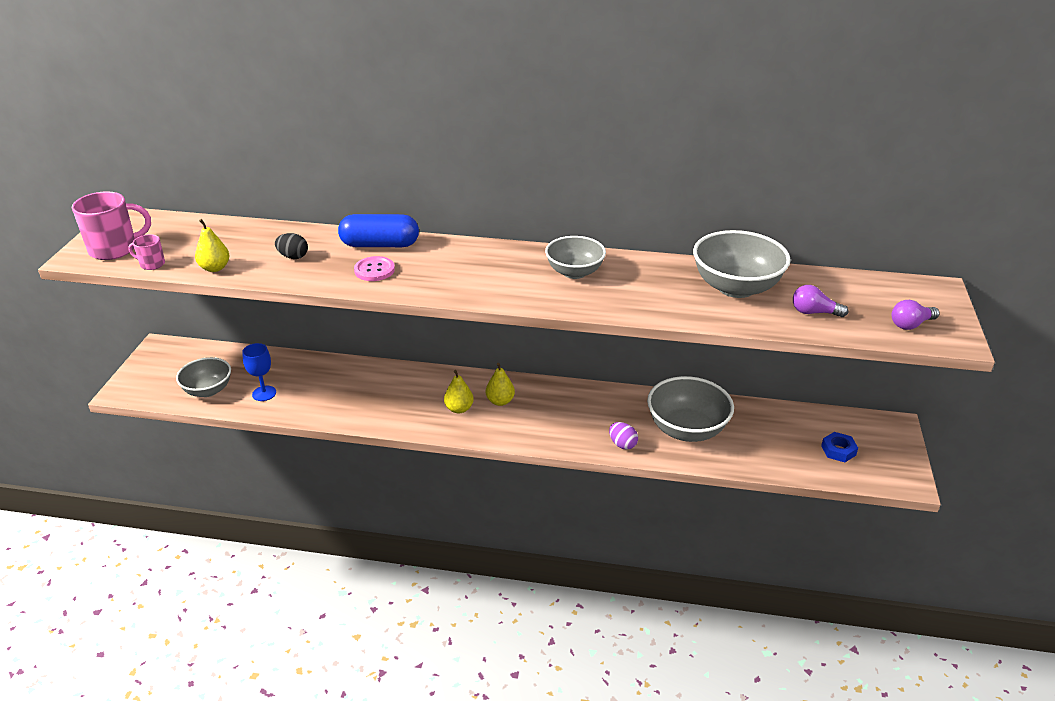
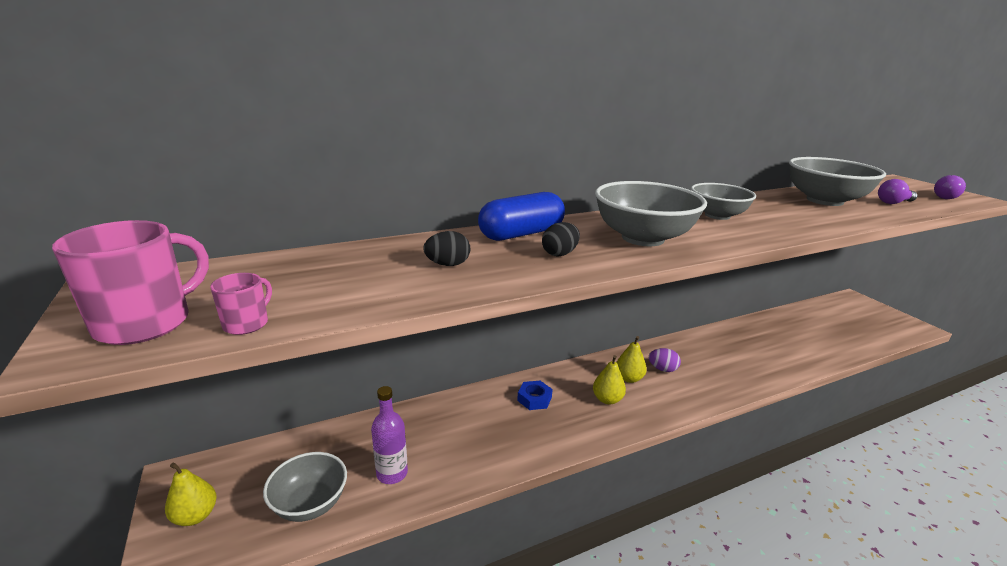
camera: 35 degrees left, 10 degrees down
(151, 264) = (247, 324): pink mug -> pink mug turned 135 degrees clockwise
(215, 268) = (362, 301): yellow pear -> yellow pear (195, 516)
(264, 393) = (392, 473): blue goblet -> purple bottle
(374, 270) = (559, 254): pink button -> black egg
(622, 444) = (758, 374): purple egg -> purple egg (662, 369)
(686, 430) = (773, 345): grey bowl -> grey bowl (642, 238)
(838, 450) = (861, 323): blue nut -> blue nut (534, 399)

